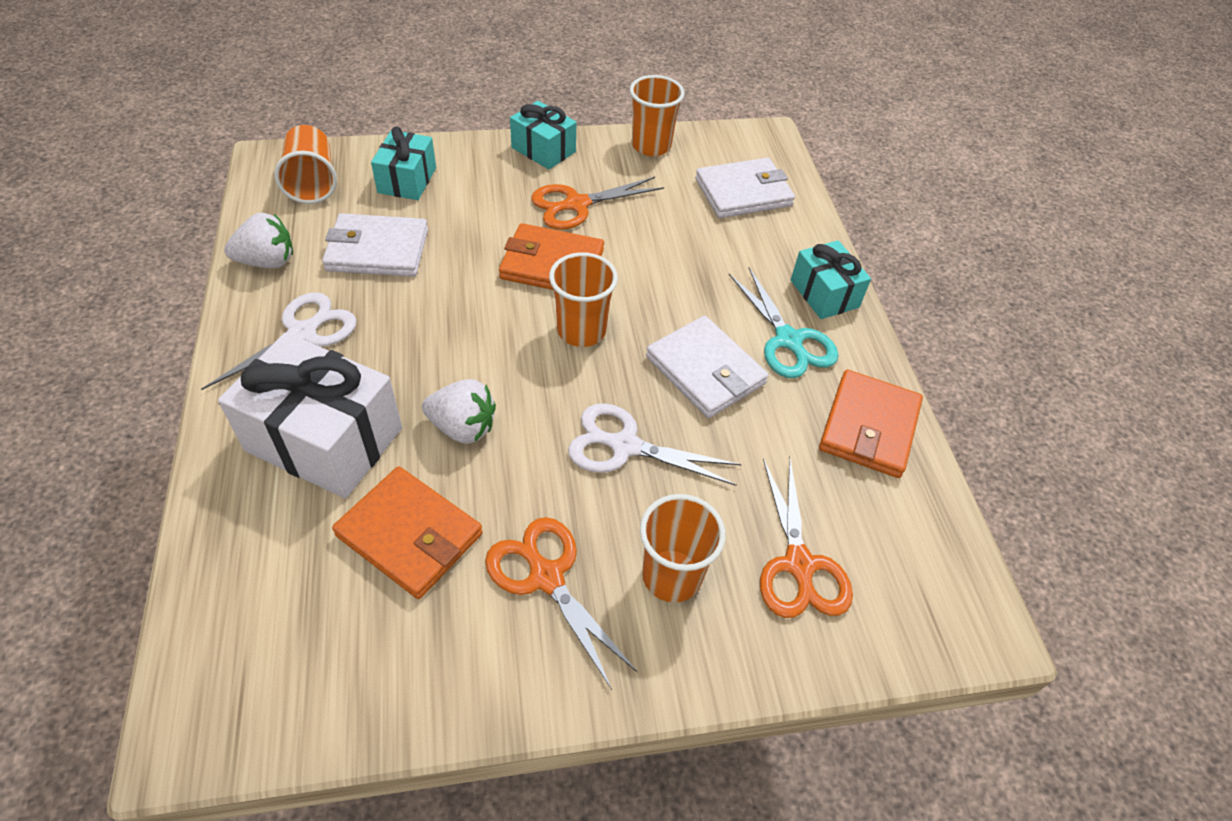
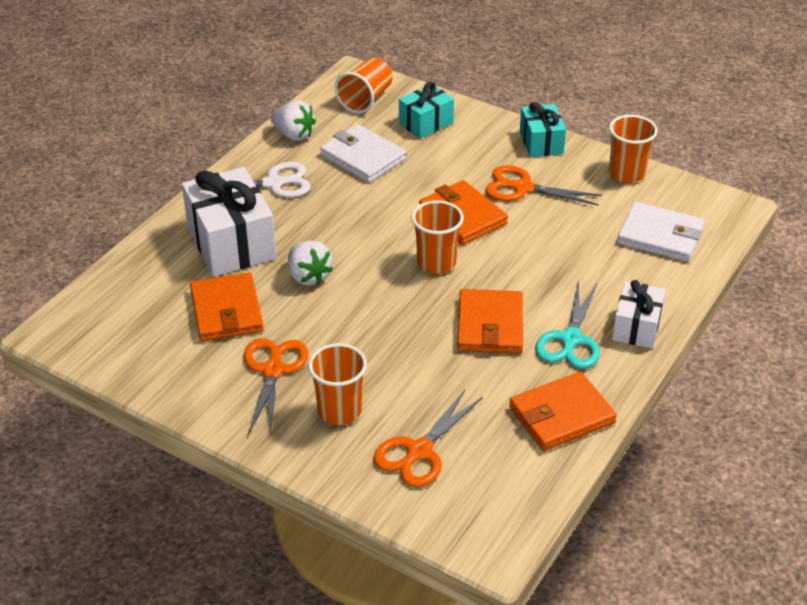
camera: 45 degrees right, 10 degrees down
(625, 446) = (389, 336): white scissors -> none
(705, 370) = (490, 325): white wallet -> orange wallet
(824, 294) = (636, 327): turquoise gift -> white gift

